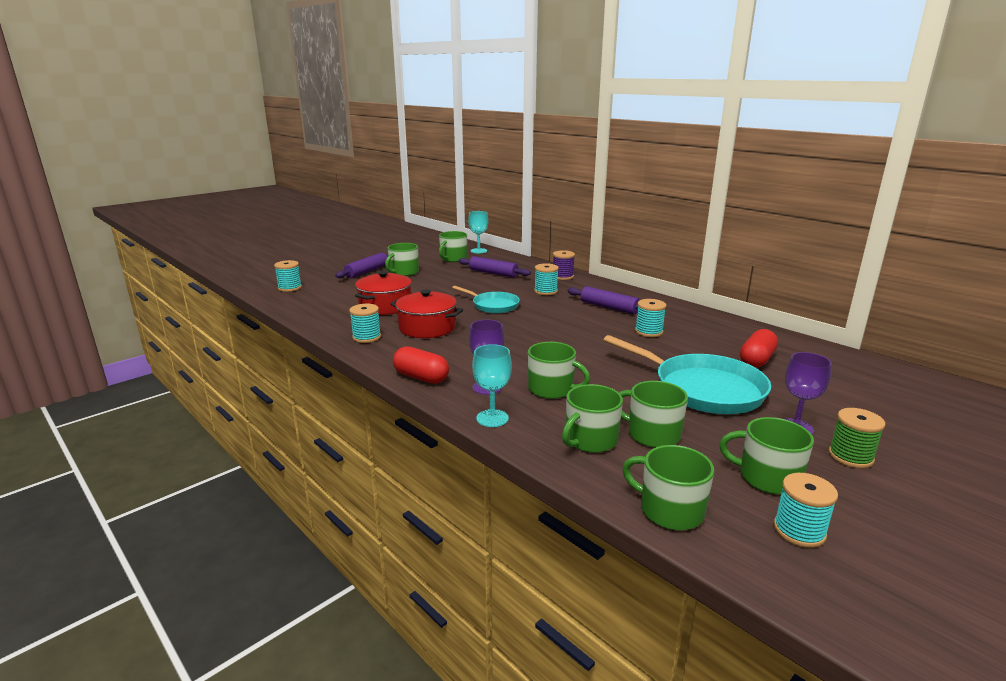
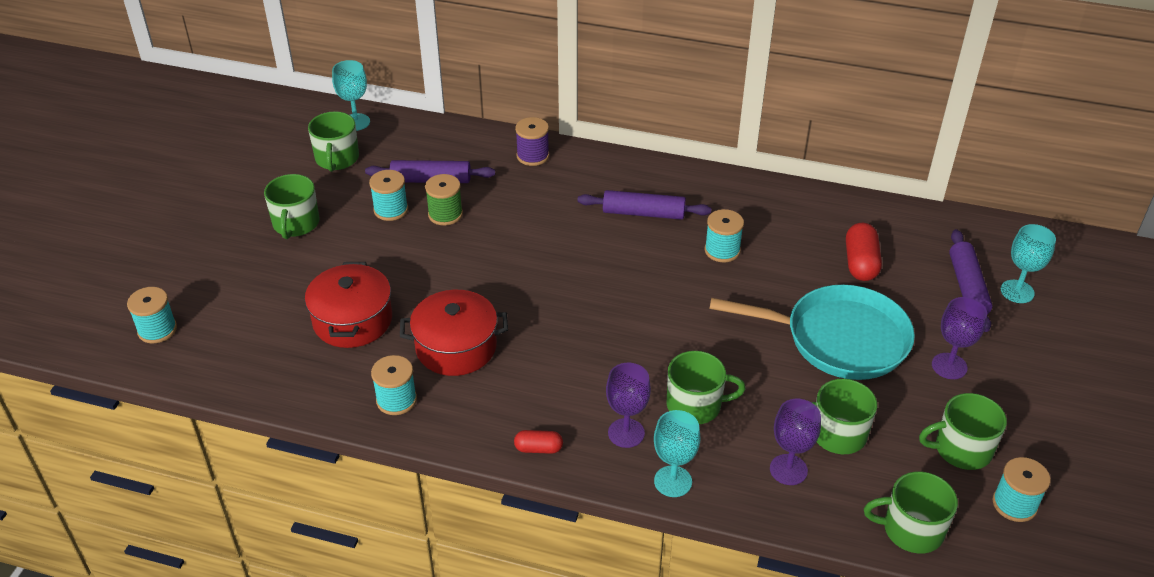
camera: 30 degrees left, 20 degrees up
(367, 271) = (235, 241): purple rolling pin -> purple rolling pin (967, 287)
(421, 377) = (538, 448): red capsule -> red capsule, size x0.59
(493, 305) = (497, 263): turquoise pan -> none
(545, 291) = (538, 203): turquoise spool -> turquoise spool (391, 210)
(590, 440) = (788, 469): green mug -> purple goblet
(850, 456) = (1009, 388): green spool -> green spool (445, 214)
(901, 406) = (1017, 291): none -> turquoise goblet

